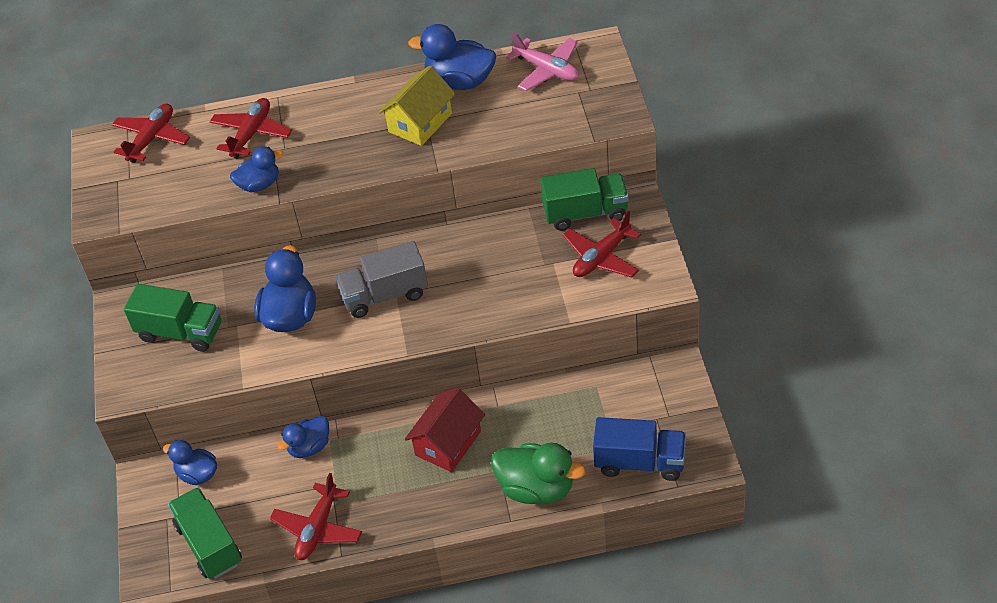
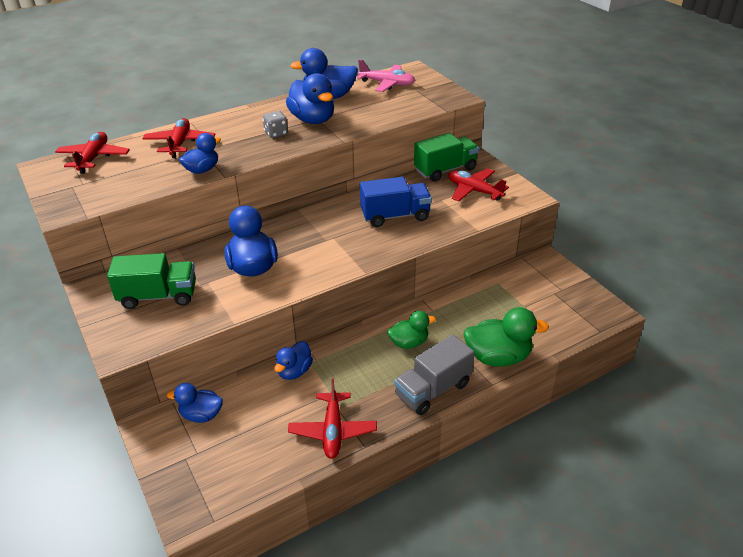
camera: 25 degrees left, 10 degrees down
(209, 544) = (236, 469): green truck -> none
(366, 139) = (276, 133): none -> grey dice
(385, 295) = (324, 240): grey truck -> grey truck (433, 390)
(420, 123) = (313, 120): yellow house -> blue duck
(448, 443) = (409, 343): red house -> green duck
(601, 257) = (474, 191): red plane -> red plane turned 105 degrees clockwise
(640, 462) = (562, 322): blue truck -> blue truck (395, 216)

